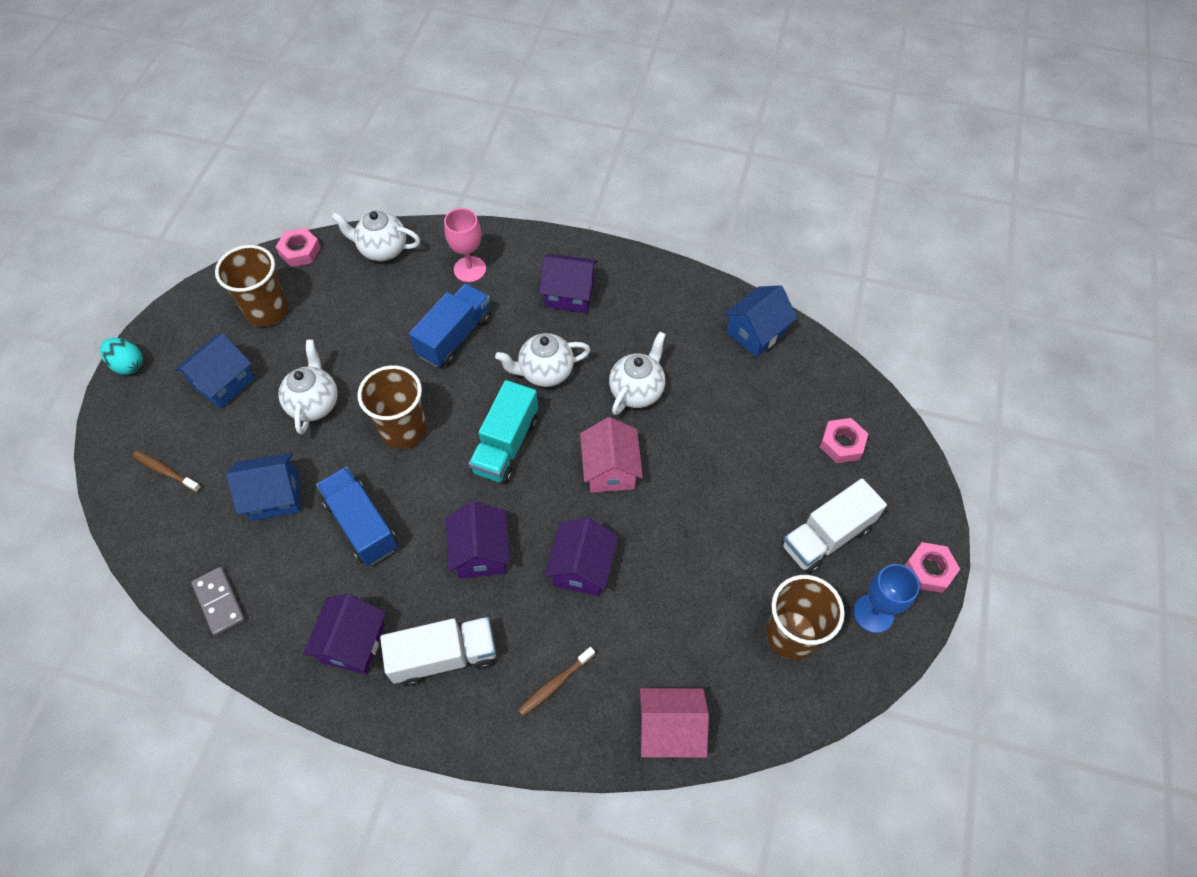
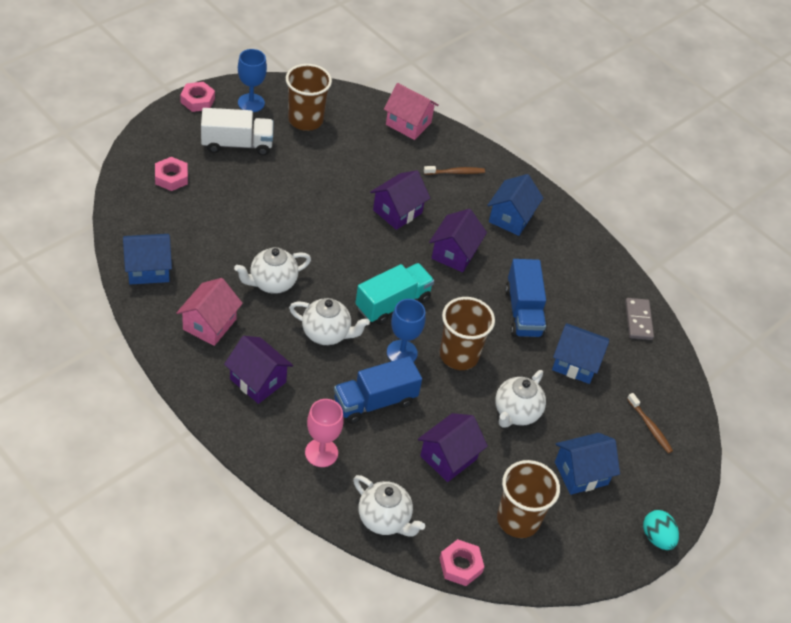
camera: 155 degrees left, 10 degrees down
(353, 643) = (562, 253): purple house -> purple house (448, 457)
(444, 656) = (511, 218): white truck -> blue house
(461, 398) = (402, 352): none -> blue goblet
(610, 469) = (334, 249): pink house -> pink house (209, 324)

